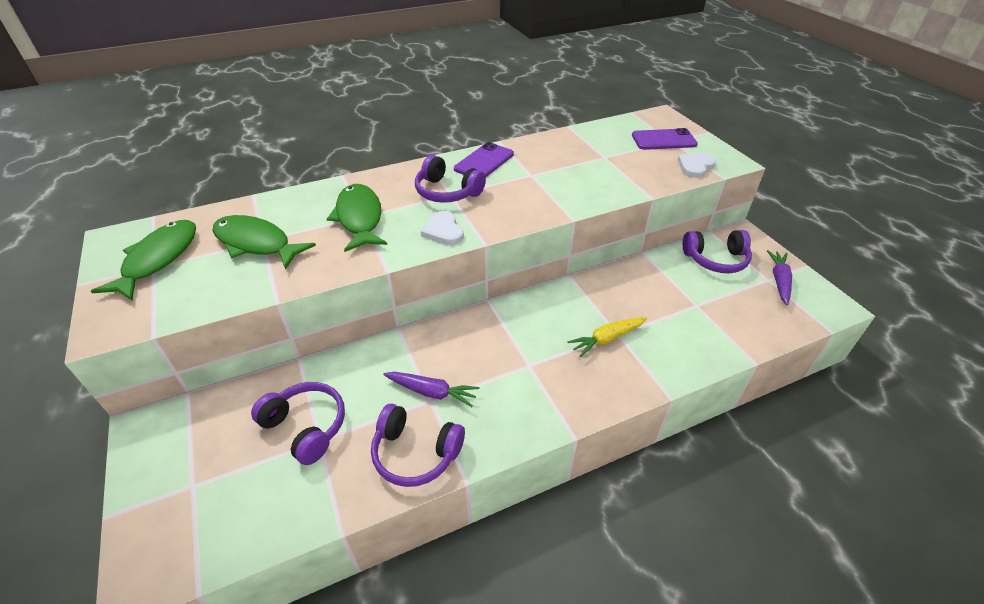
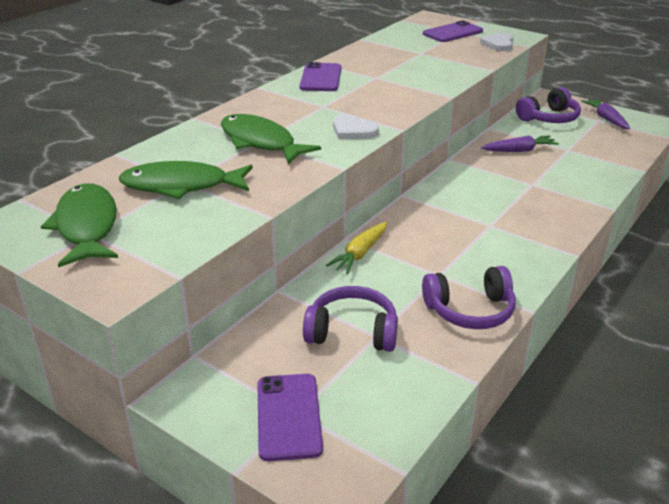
camera: 30 degrees left, 10 degrees down
(184, 486) = (289, 416): none -> purple phone
(432, 392) = (433, 269): purple carrot -> purple carrot (519, 150)
(447, 192) = (317, 105): purple headphones -> none
(607, 339) = (529, 190): yellow carrot -> yellow carrot (360, 253)

